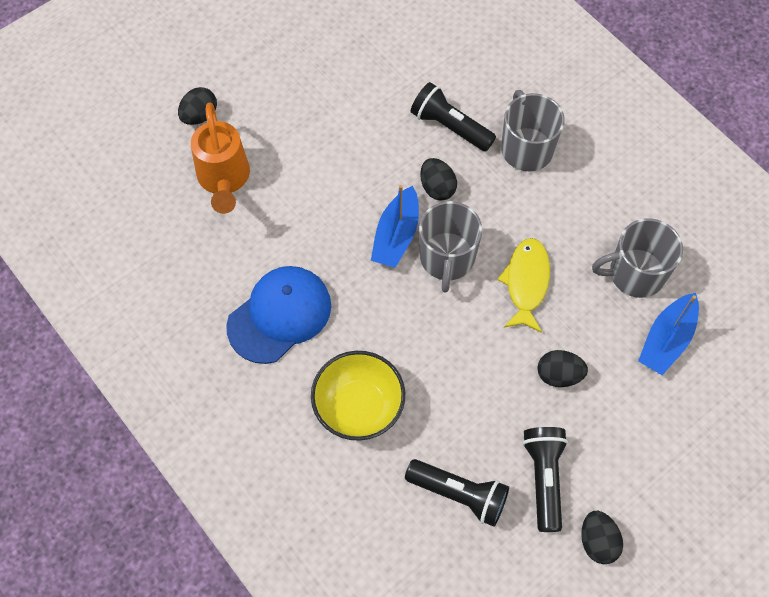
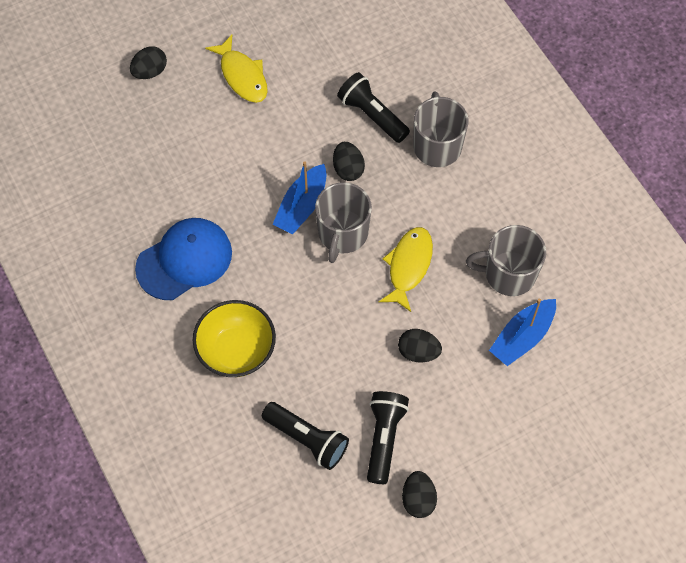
camera: 10 degrees right, 0 degrees up
(224, 180) = (160, 133): orange watering can -> none
(301, 105) = (242, 76): none -> yellow fish

